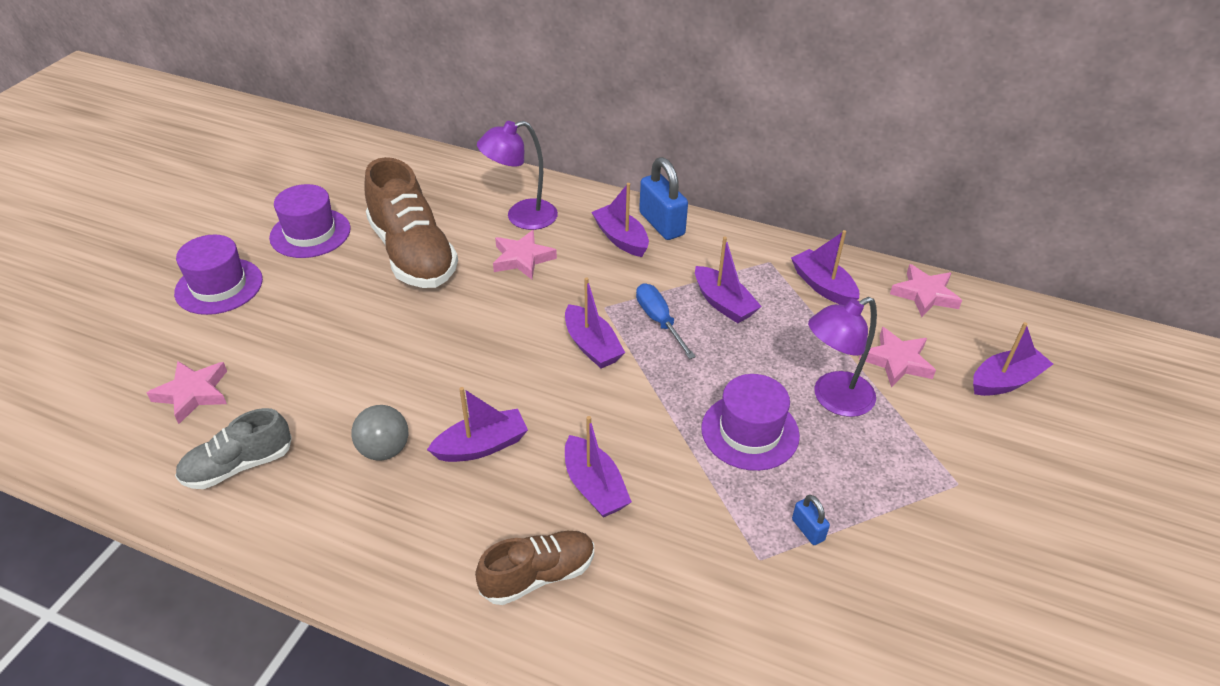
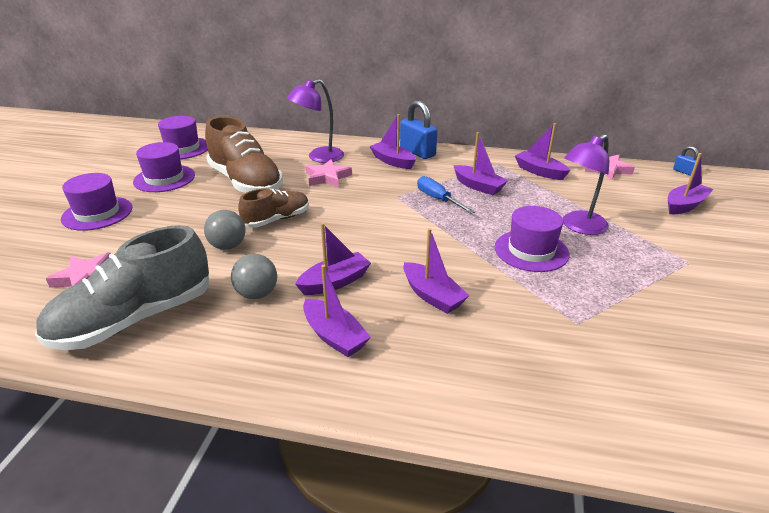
camera: 10 degrees left, 10 degrees down
(238, 466) = (134, 319): grey shoe -> grey shoe, size x1.74
(343, 177) = (182, 148): none -> purple hat
(366, 366) = (228, 246): none -> grey ball
(538, 575) = (411, 357): brown shoe -> brown shoe (277, 219)
(592, 346) = (396, 217): purple boat -> purple boat (334, 336)
(808, 530) = (602, 301): blue padlock -> blue padlock (683, 172)
(897, 361) = (609, 203): pink star -> none

